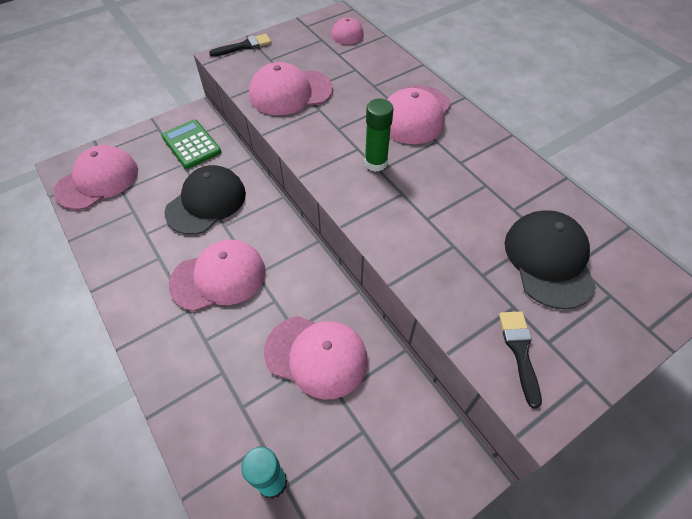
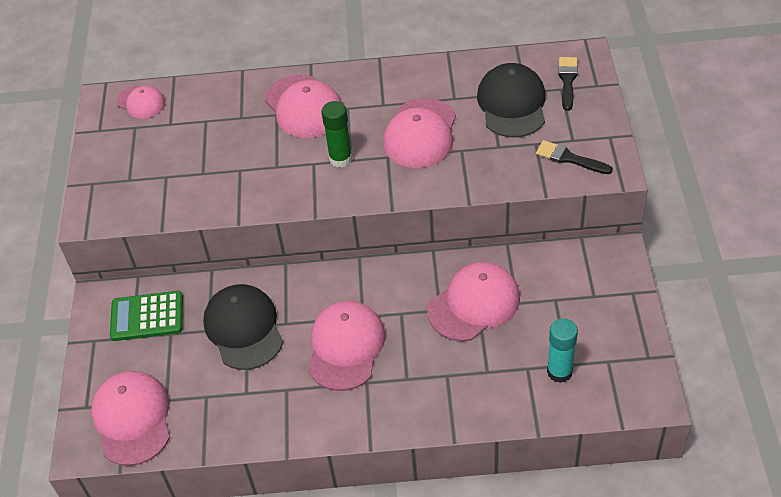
camera: 55 degrees left, 5 degrees down
(244, 46) = (86, 193): black brush -> black brush (567, 81)
(290, 92) = (196, 182): pink cap -> pink cap (420, 133)
(549, 260) = (512, 104): black cap -> black cap turned 60 degrees clockwise

